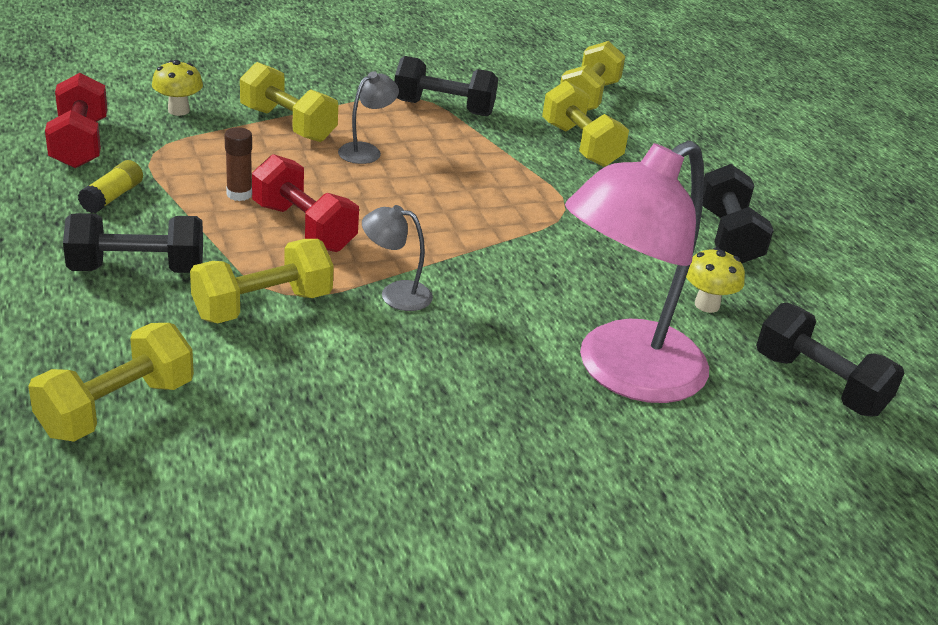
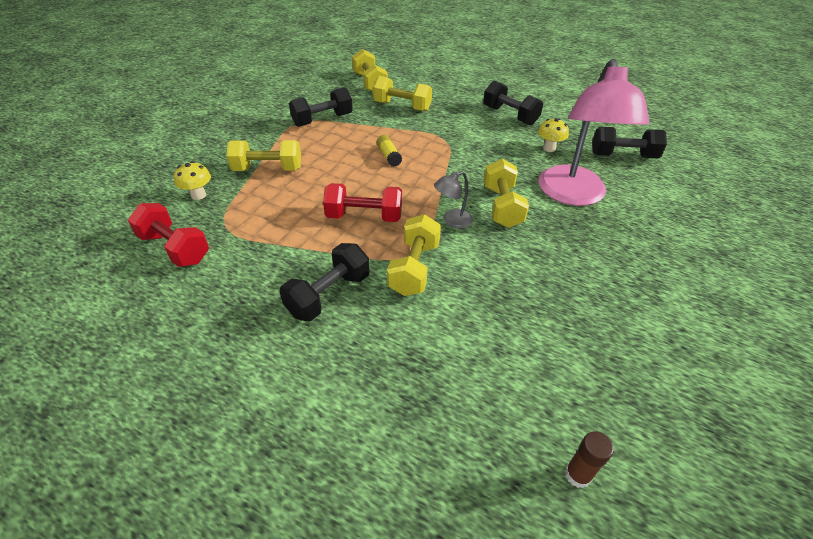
camera: 40 degrees left, 10 degrees up
(112, 197) = (247, 266): yellow glue stick -> yellow glue stick (389, 156)
(117, 408) = (446, 373): yellow dumbbell -> yellow dumbbell (502, 206)
(239, 194) = (307, 220): brown glue stick -> brown glue stick (577, 475)
(366, 151) = (325, 161): grey lamp -> none

